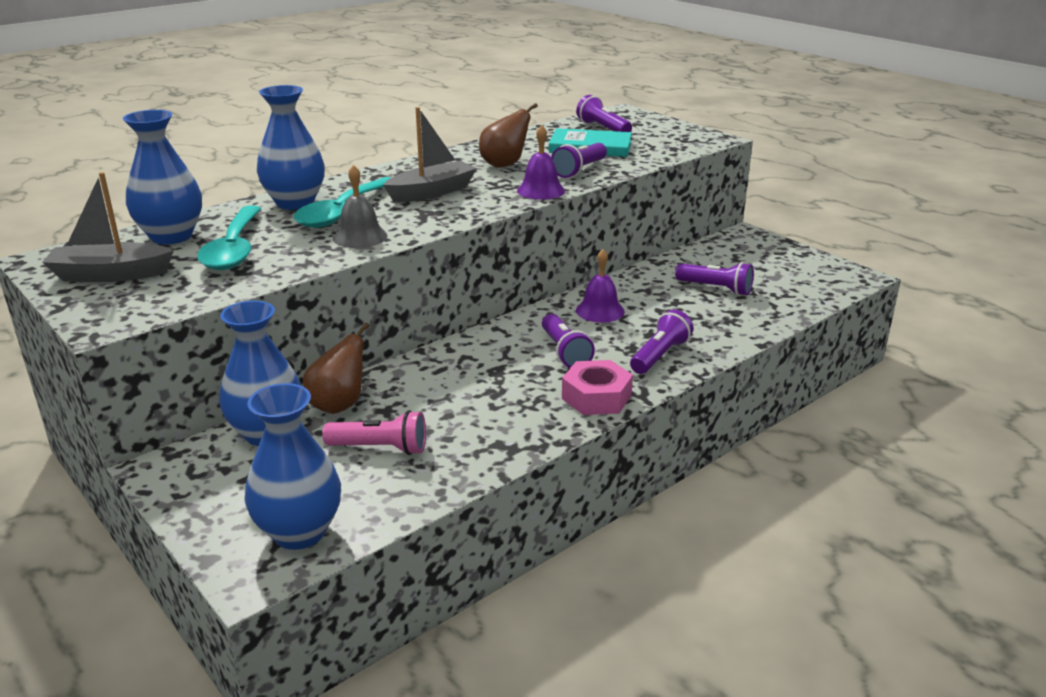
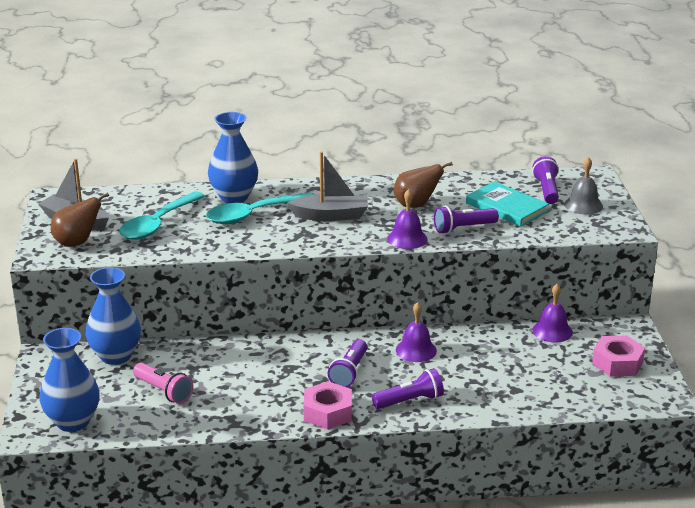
camera: 35 degrees right, 0 degrees up
(171, 236) = (135, 202): blue vase -> none
(339, 405) = (172, 354): brown pear -> brown pear (77, 243)
(360, 237) = (238, 239): grey bell -> grey bell (583, 205)
(693, 257) = (552, 331): none -> purple bell
(716, 289) = (529, 365): purple flashlight -> none
(780, 263) = (617, 363): none -> pink nut

